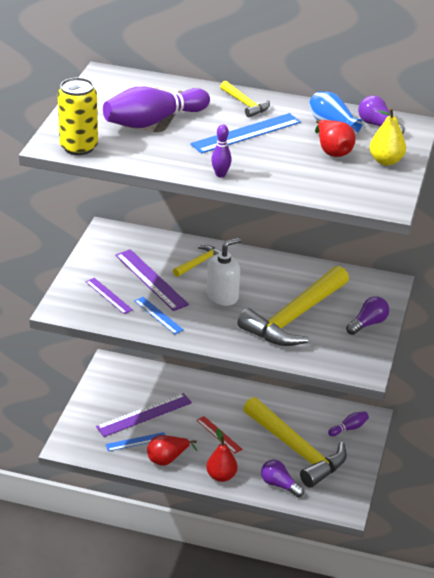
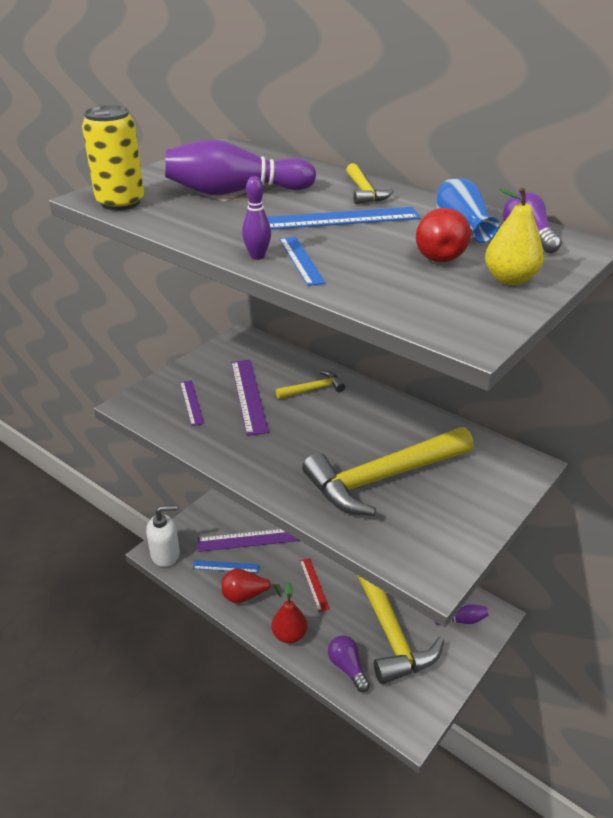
camera: 25 degrees right, 0 degrees up
(158, 315) = (227, 436): blue ruler -> blue ruler (301, 260)
(222, 296) = (313, 432): white soap dispenser -> white soap dispenser (165, 554)
(368, 324) = (473, 510): purple light bulb -> none

